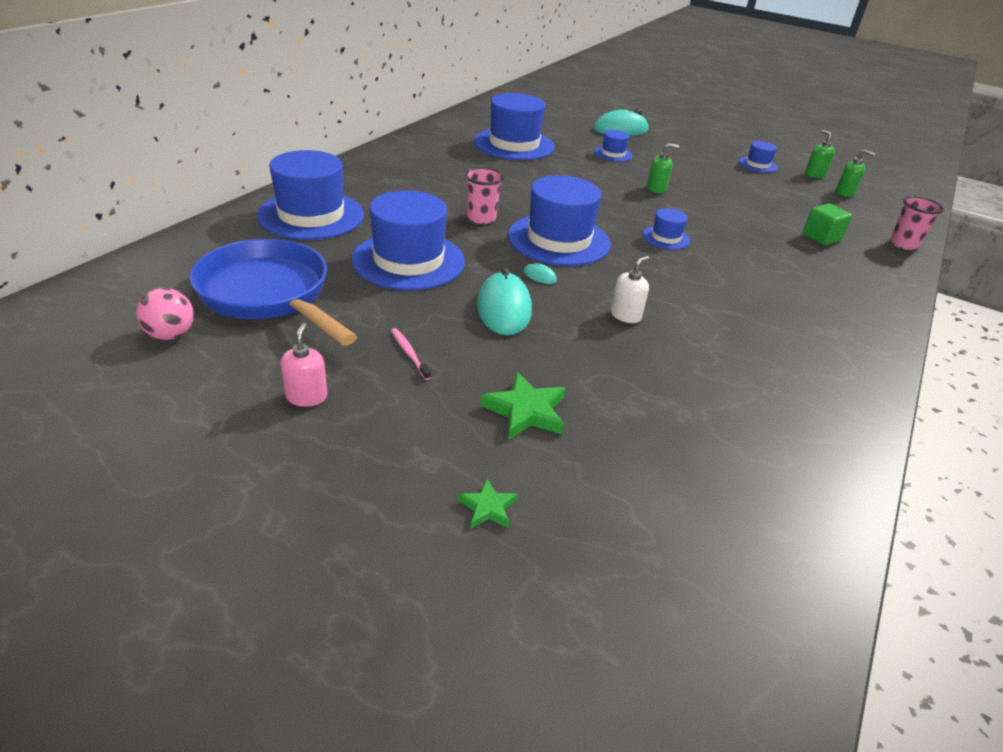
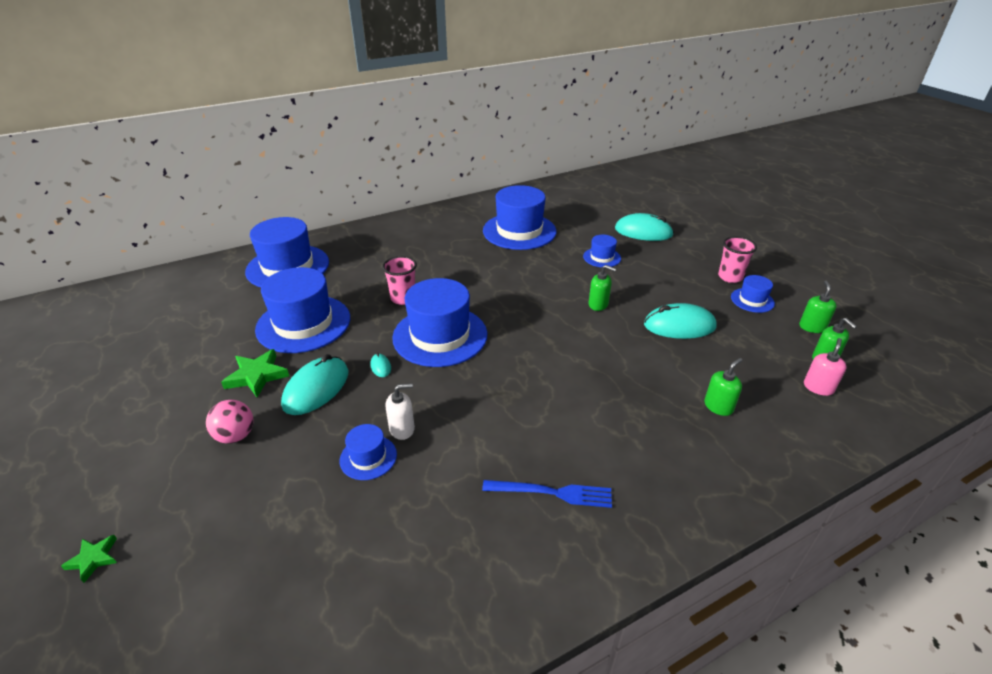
camera: 35 degrees right, 0 degrees up
(171, 334) = (100, 340): pink ball -> pink ball (235, 436)
(269, 295) = (185, 327): blue pan -> none
(306, 396) = (109, 416): pink soap dispenser -> pink soap dispenser (818, 387)
(409, 353) = (206, 405): pink toothbrush -> none
(525, 411) = (217, 488): green star -> green star (257, 376)
(666, 238) = (541, 360): blue hat -> blue hat (368, 457)
(732, 192) = (679, 326): none -> turquoise mouse
(790, 321) = (552, 493): none -> blue fork
(821, 237) = (718, 406): green cube -> green soap dispenser
(903, 244) = (821, 446): pink cup -> pink cup (730, 277)

